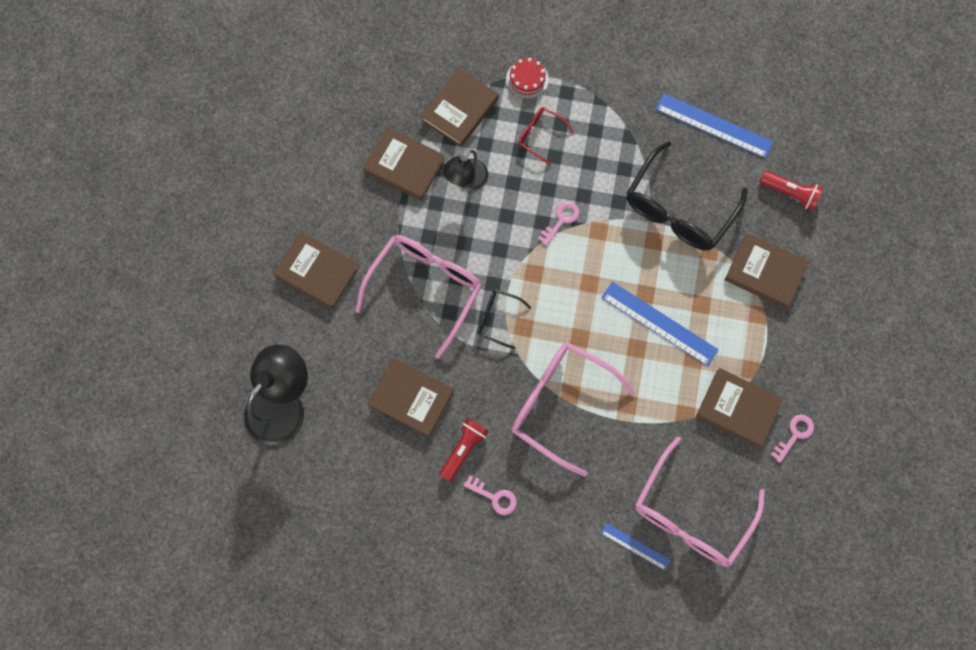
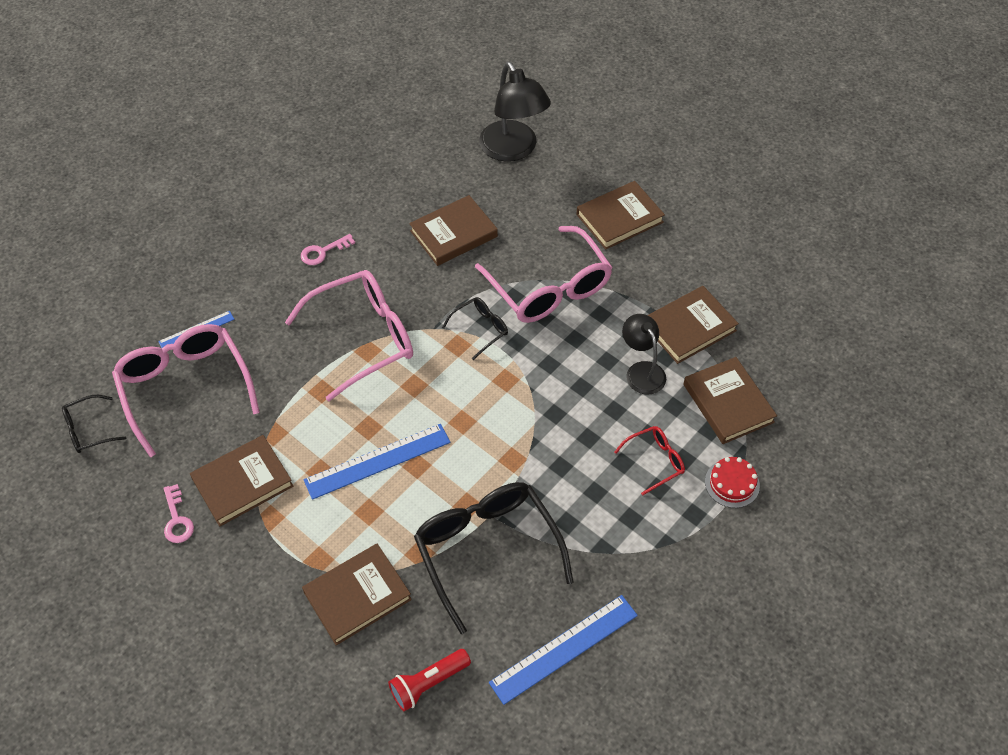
camera: 120 degrees right, 20 degrees down
(464, 449) = (380, 250): red flashlight -> none
(561, 220) = (546, 432): pink key -> none
(773, 561) = (88, 430): none -> black glasses

